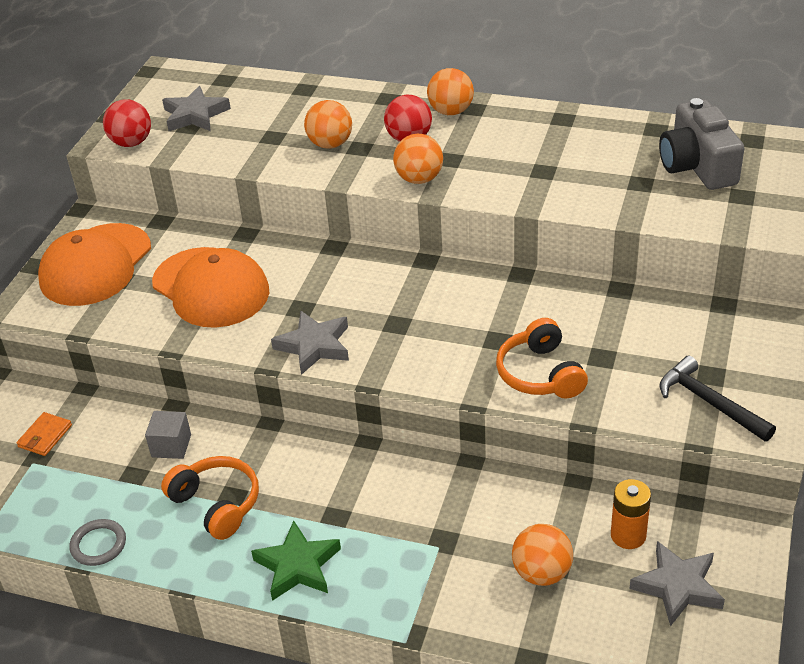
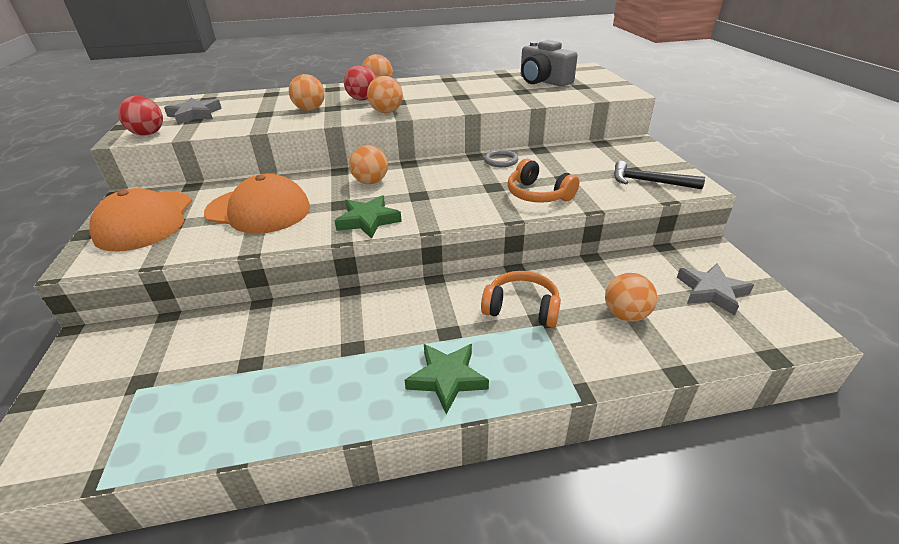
camera: 30 degrees left, 5 degrees down
(45, 436) = (142, 363): orange wallet -> none
(98, 545) = (244, 434): grey ring -> grey ring (501, 161)
(171, 446) = (274, 331): grey cube -> none
(217, 504) = (343, 359): orange headphones -> orange headphones (522, 308)
(314, 346) = (368, 220): grey star -> green star
(357, 281) = (371, 182): none -> orange ball
(628, 535) = (652, 275): orange battery -> none

